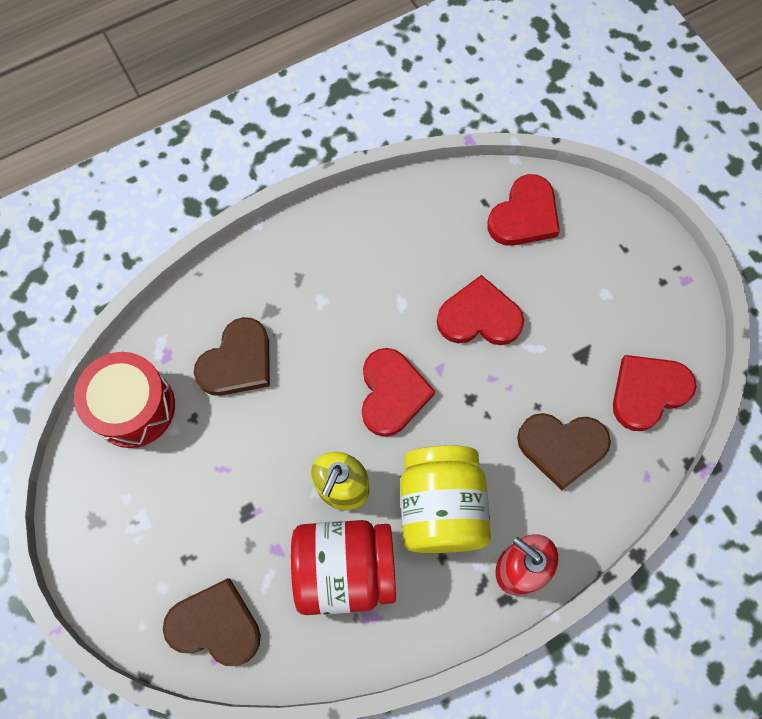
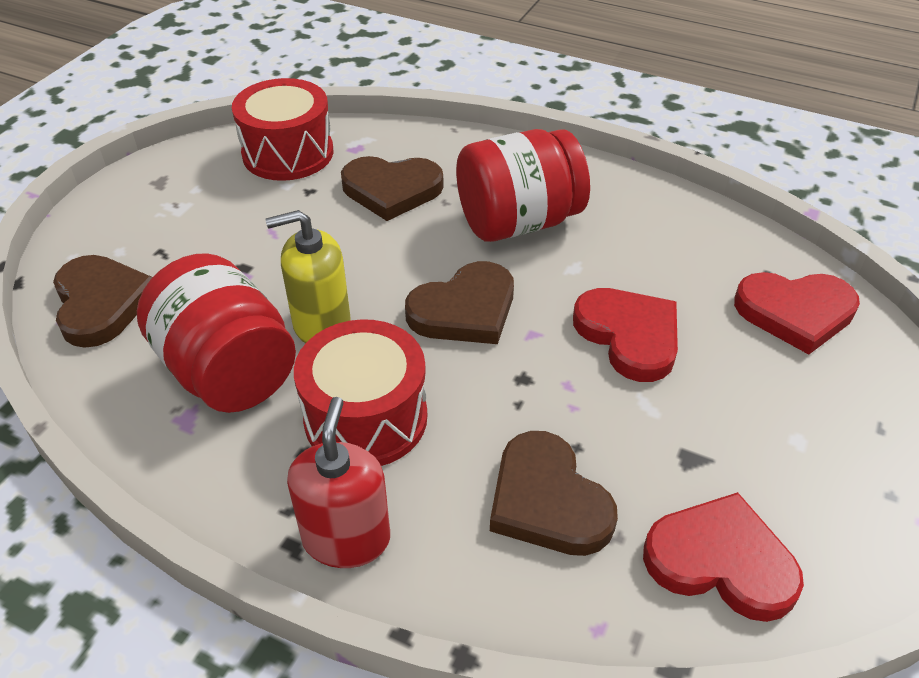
camera: 55 degrees right, 25 degrees down
(334, 304) = (518, 222): none -> red jar
(392, 393) = (464, 310): red heart -> brown heart
(440, 507) = (366, 418): yellow jar -> red drum

